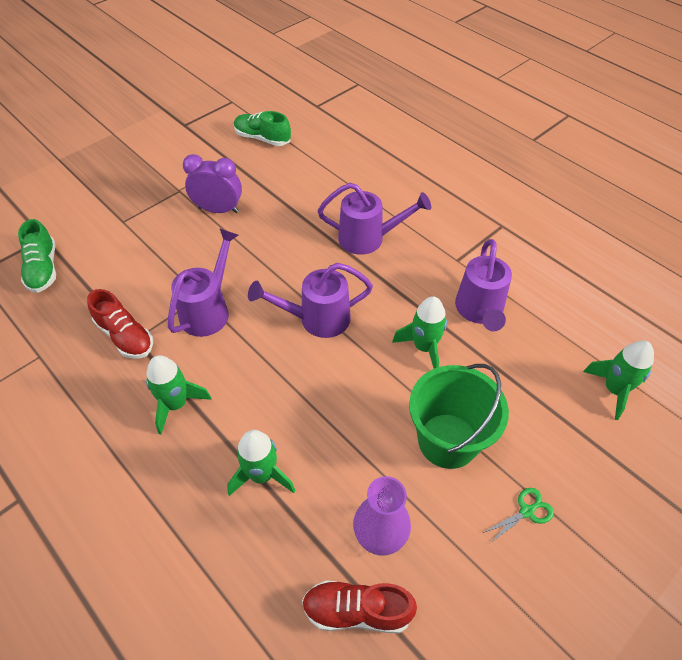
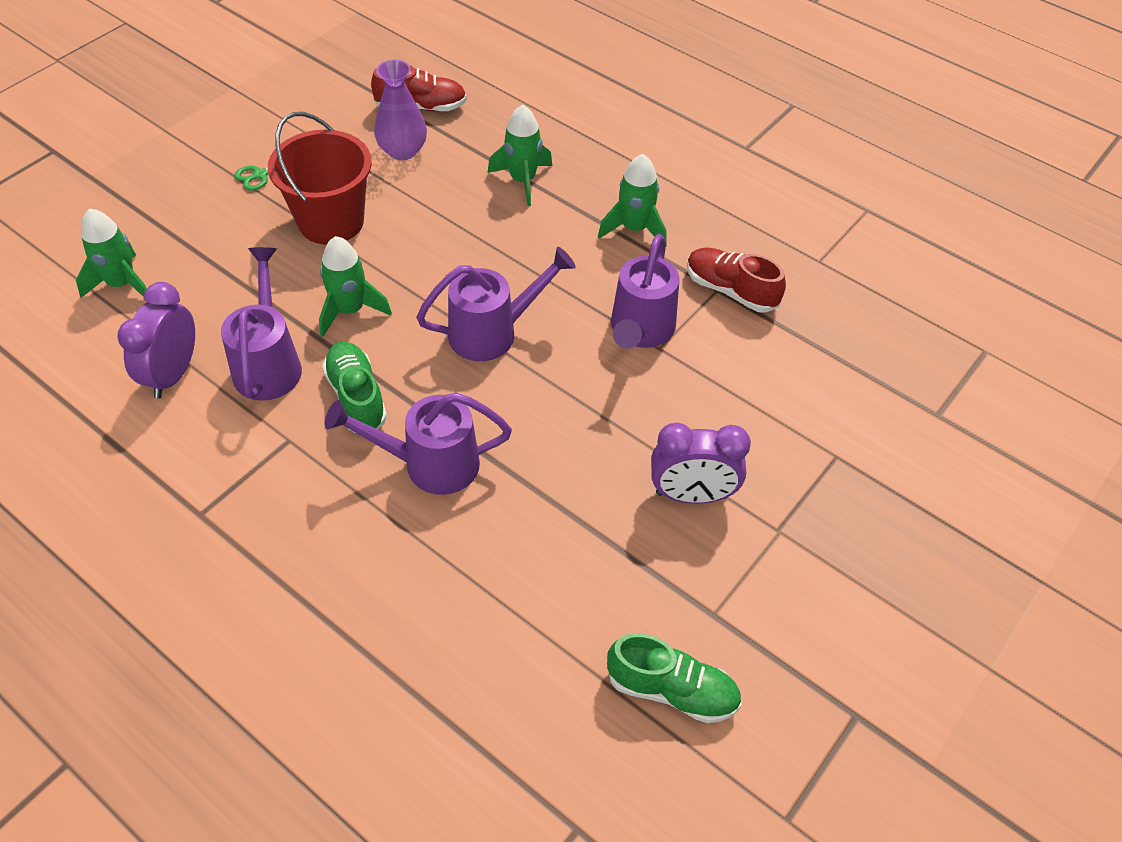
camera: 170 degrees right, 0 degrees up
(43, 269) = (898, 365): green shoe -> green shoe (356, 397)
(447, 440) = (331, 221): green bucket -> red bucket
(545, 309) = (173, 374): none -> purple clock

